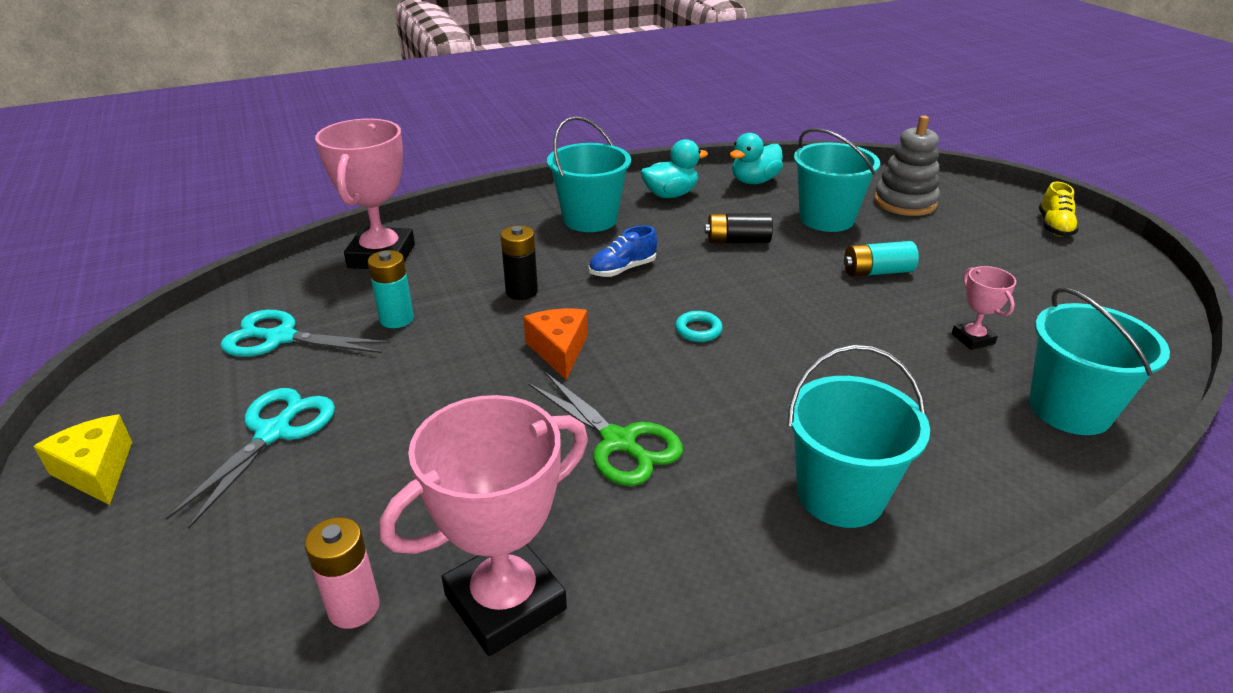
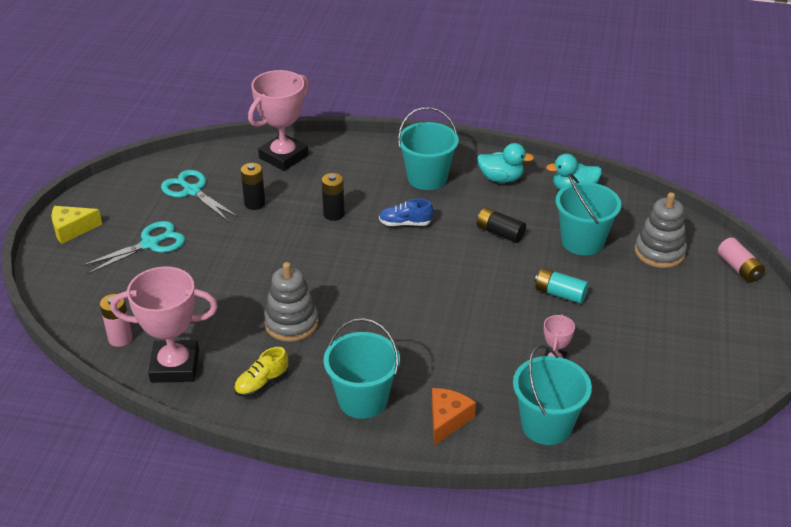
camera: 35 degrees right, 5 degrees up
(96, 470) = (72, 229): yellow cheese -> yellow cheese turned 105 degrees counterclockwise
(396, 319) = (255, 204): turquoise battery -> black battery
(559, 350) = (316, 260): orange cheese -> orange cheese (447, 420)
(619, 442) = (291, 323): green scissors -> grey stacking toy
(698, 330) = (401, 282): turquoise ring -> none
(985, 191) = (739, 268): none -> pink battery
(1054, 226) = (743, 318): yellow shoe -> yellow shoe (262, 383)

